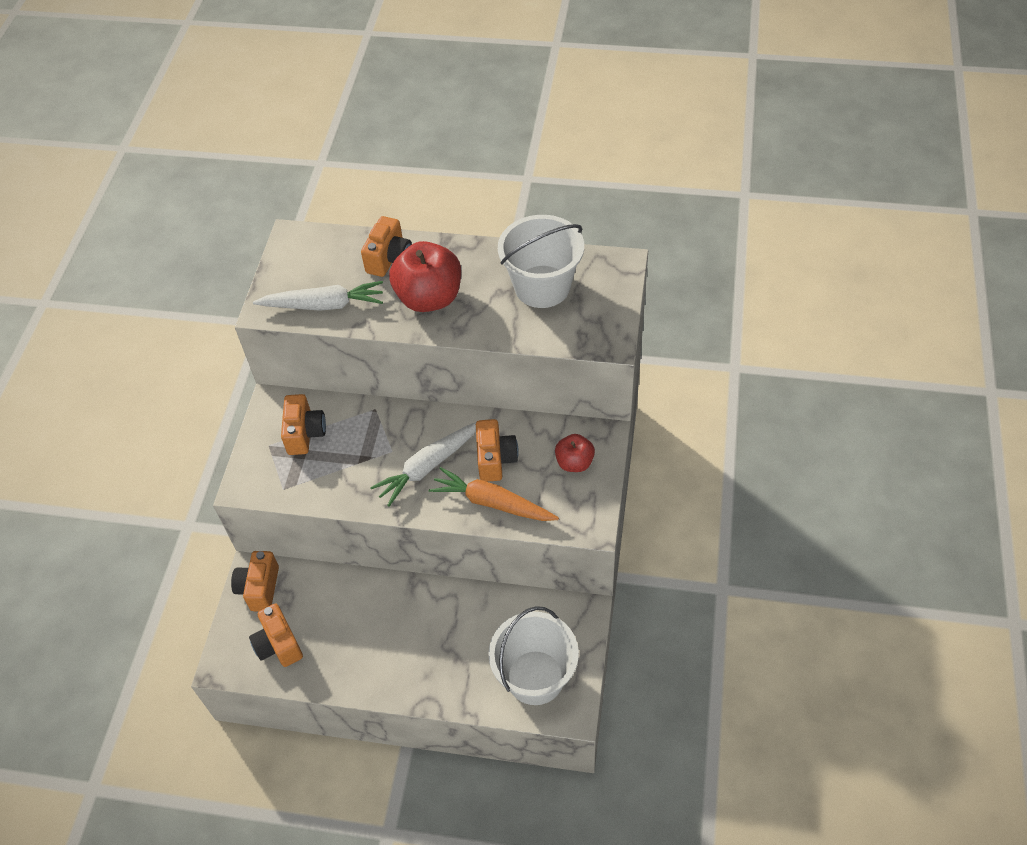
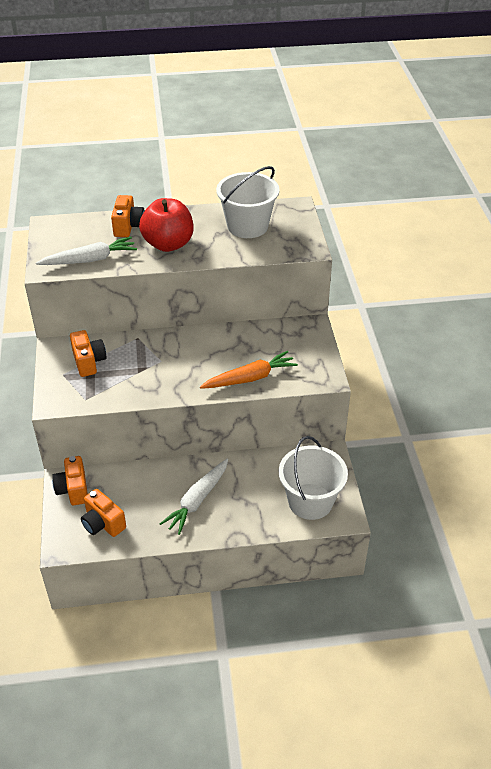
camera: 20 degrees left, 10 degrees down
(428, 466) = (192, 365): white carrot -> white carrot (197, 500)
(492, 503) = (250, 378): orange carrot -> orange carrot turned 150 degrees clockwise
(495, 459) = (241, 352): orange camera -> none
(574, 462) = (299, 344): red apple -> none

